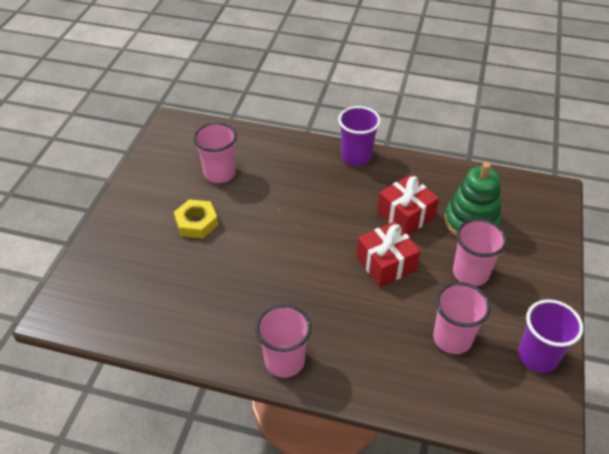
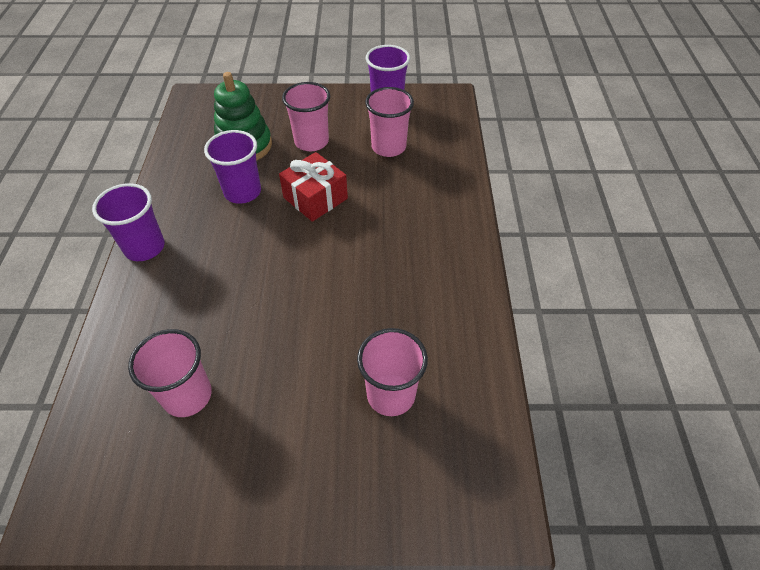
camera: 105 degrees left, 5 degrees up
(196, 223) = (293, 393): yellow nut -> none
(284, 361) = (460, 252): pink cup -> pink cup (391, 394)
(405, 215) = (242, 192): red gift -> purple cup

